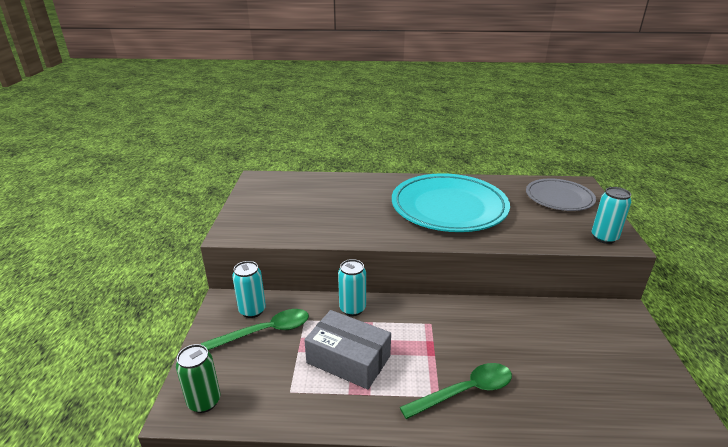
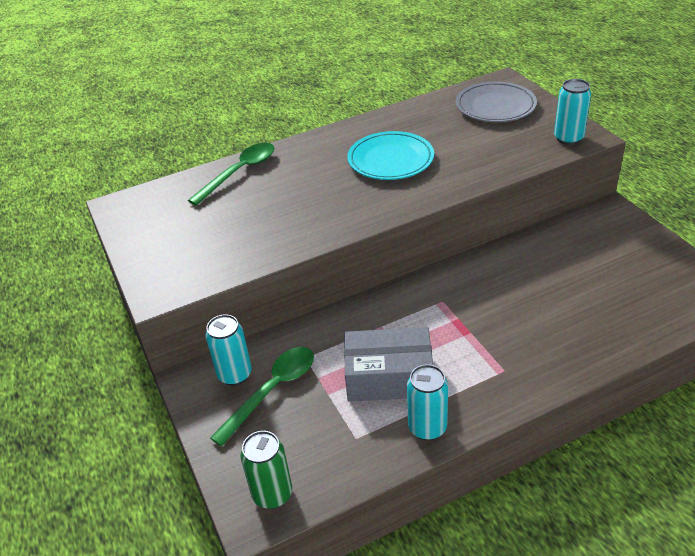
camera: 25 degrees left, 10 degrees up
(352, 309) = (348, 321): turquoise can -> turquoise can (427, 427)
(449, 207) = (390, 160): turquoise plate -> turquoise plate, size x0.59
(465, 391) = (524, 354): green spoon -> green spoon (239, 172)

